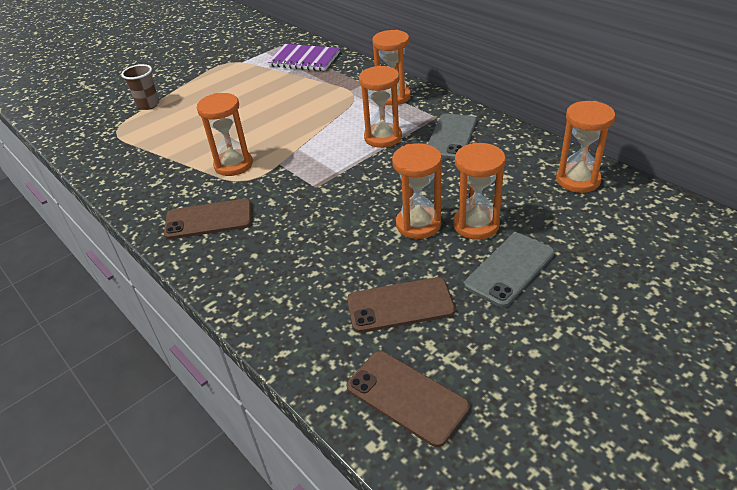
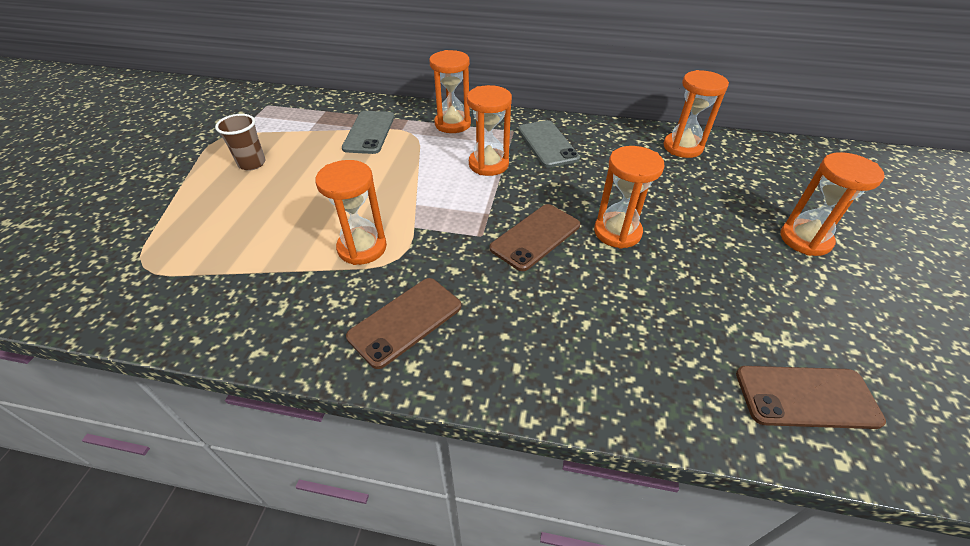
camera: 40 degrees left, 5 degrees up
(148, 105) = (158, 218): brown cup -> brown cup (252, 163)
(304, 59) = (314, 112): purple notebook -> none
(400, 305) = (695, 314): brown phone -> brown phone (535, 237)
(476, 225) = (660, 213): orange hourglass -> orange hourglass (805, 239)
(510, 269) = (730, 239): grey phone -> grey phone (369, 132)

